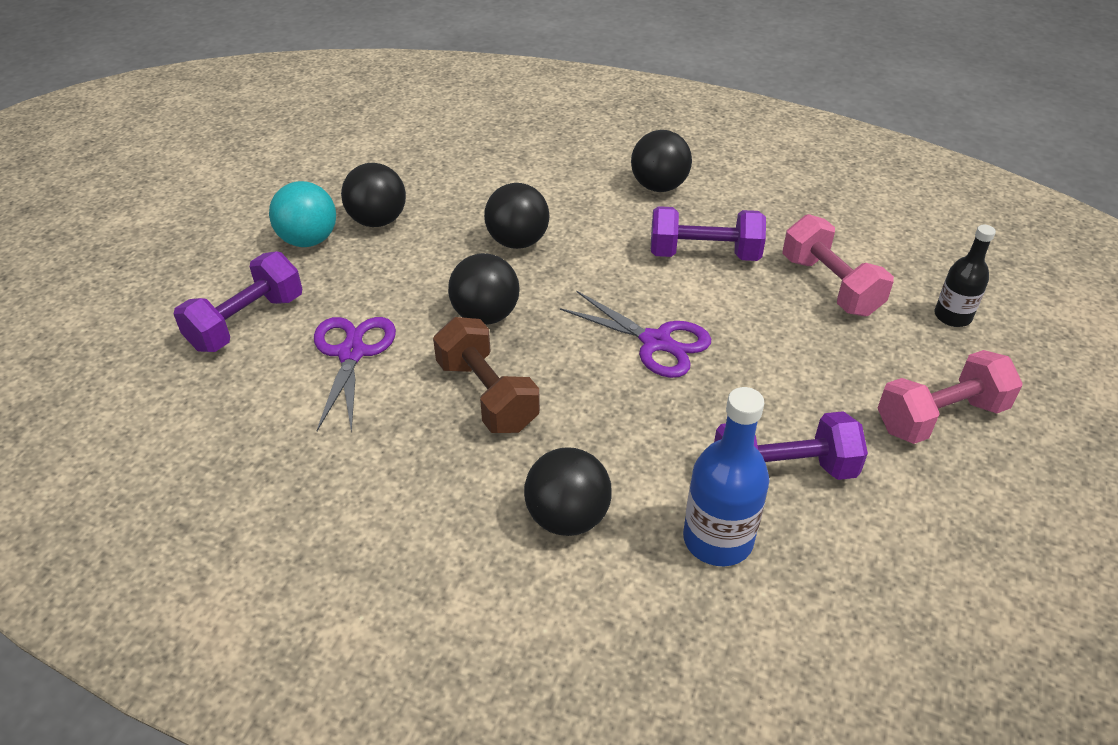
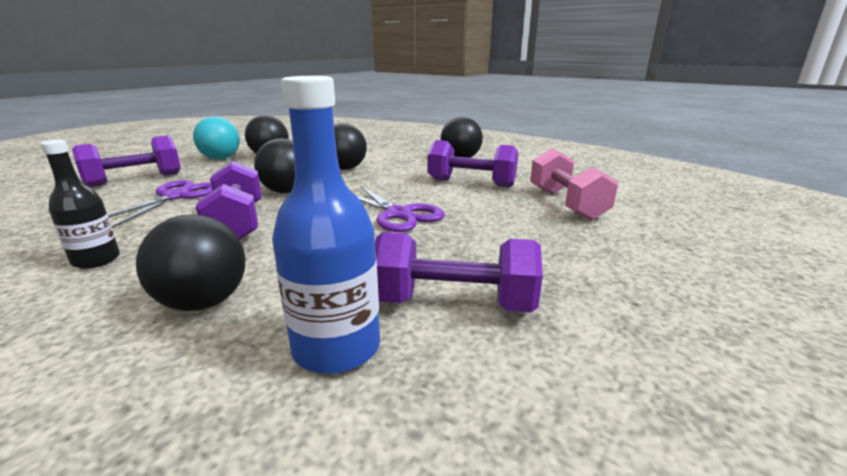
camera: 15 degrees right, 20 degrees down
(487, 395) = (238, 224): brown dumbbell -> purple dumbbell
(940, 417) = (655, 288): pink dumbbell -> none
(952, 316) = (679, 229): black bottle -> black bottle (96, 260)

